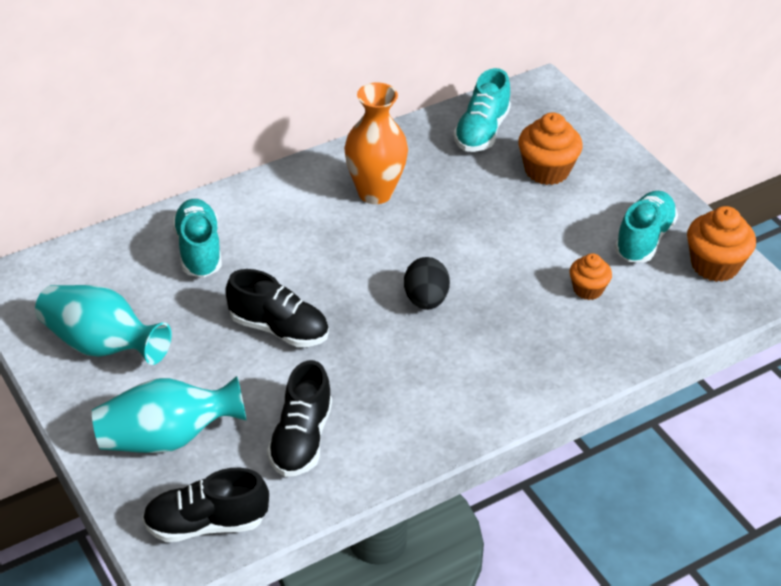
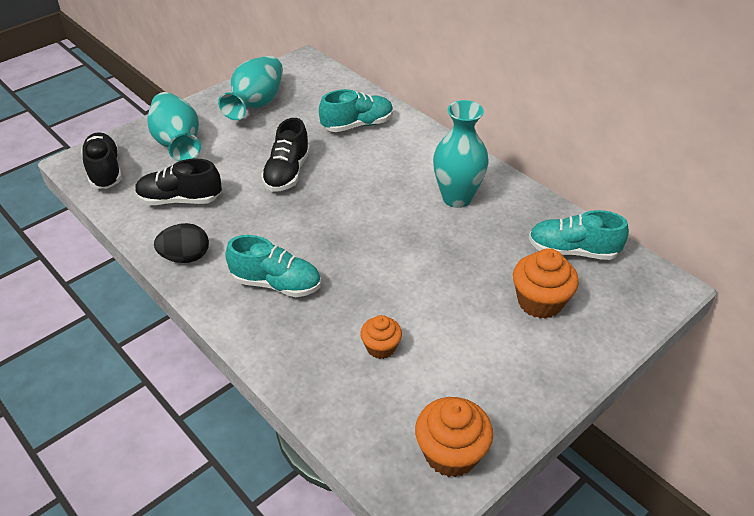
camera: 80 degrees right, 0 degrees up
(375, 193) = (457, 198): orange vase -> turquoise vase
(425, 300) = (337, 243): black egg -> black egg (185, 257)
(644, 239) = (469, 387): turquoise shoe -> turquoise shoe (276, 284)

